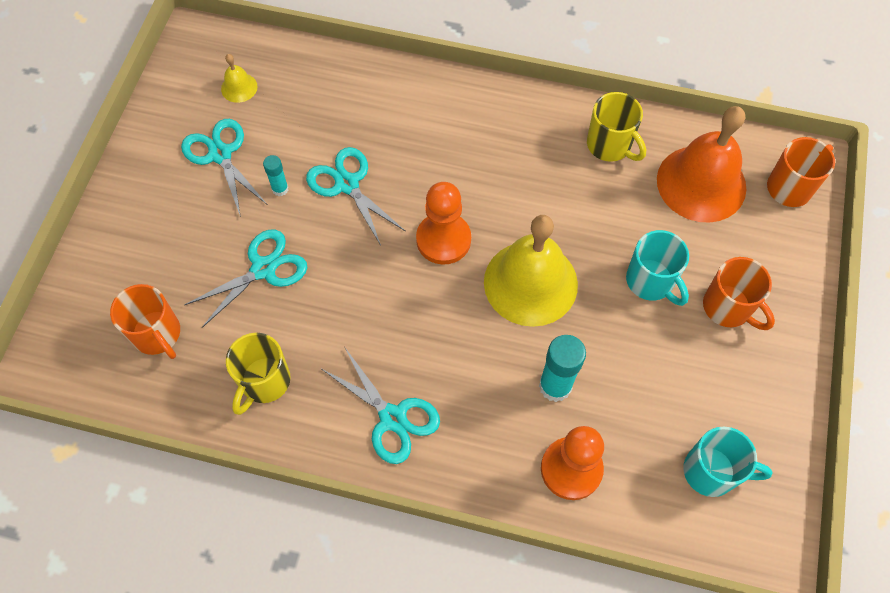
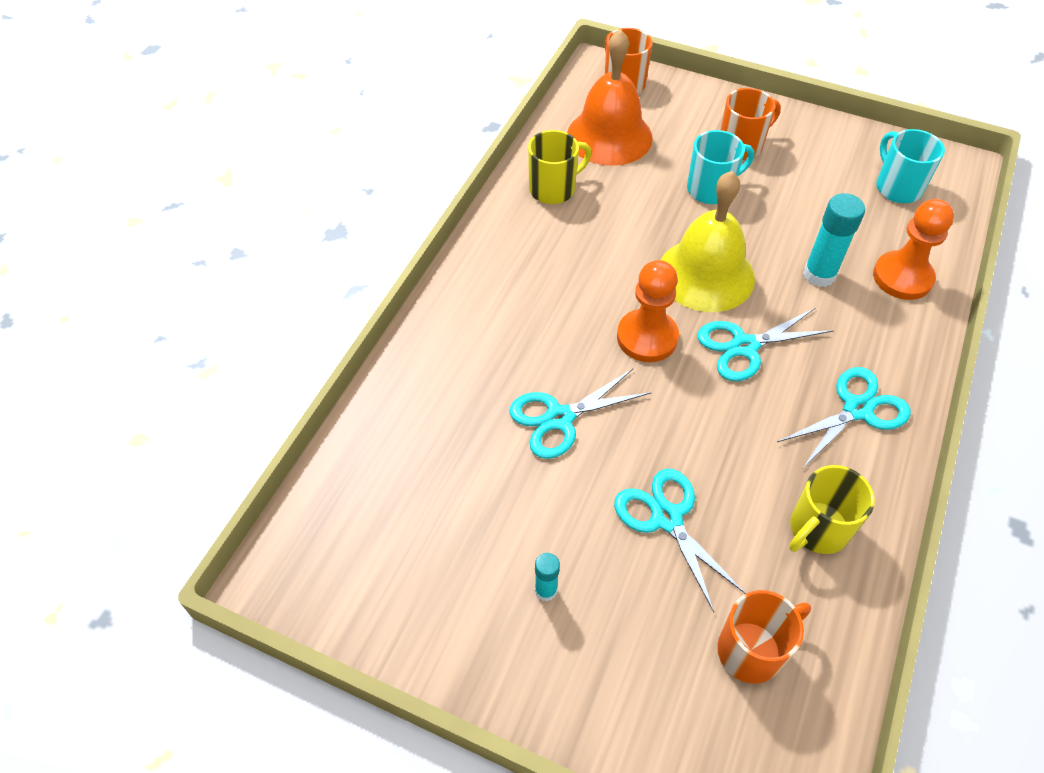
camera: 80 degrees left, 10 degrees down
(220, 154) = (486, 556): turquoise scissors -> turquoise scissors (744, 346)
(239, 87) = (381, 525): yellow bell -> none
(264, 382) = (817, 529): yellow mug -> yellow mug turned 105 degrees clockwise
(280, 189) = (553, 490): turquoise glue stick -> turquoise glue stick (545, 590)
(711, 472) = (897, 187): turquoise mug -> turquoise mug turned 45 degrees counterclockwise

